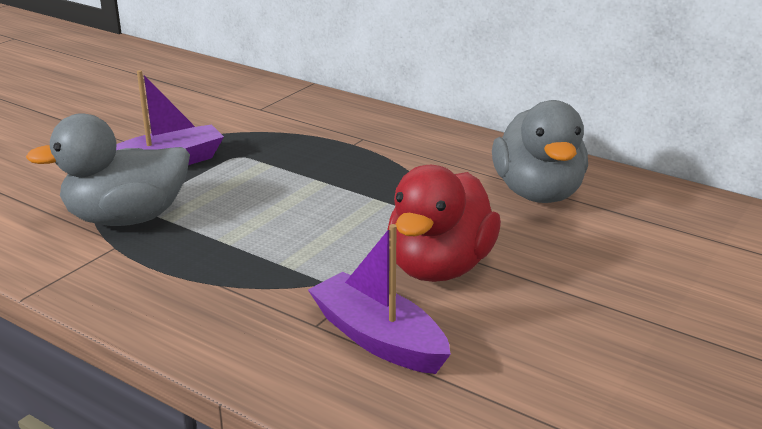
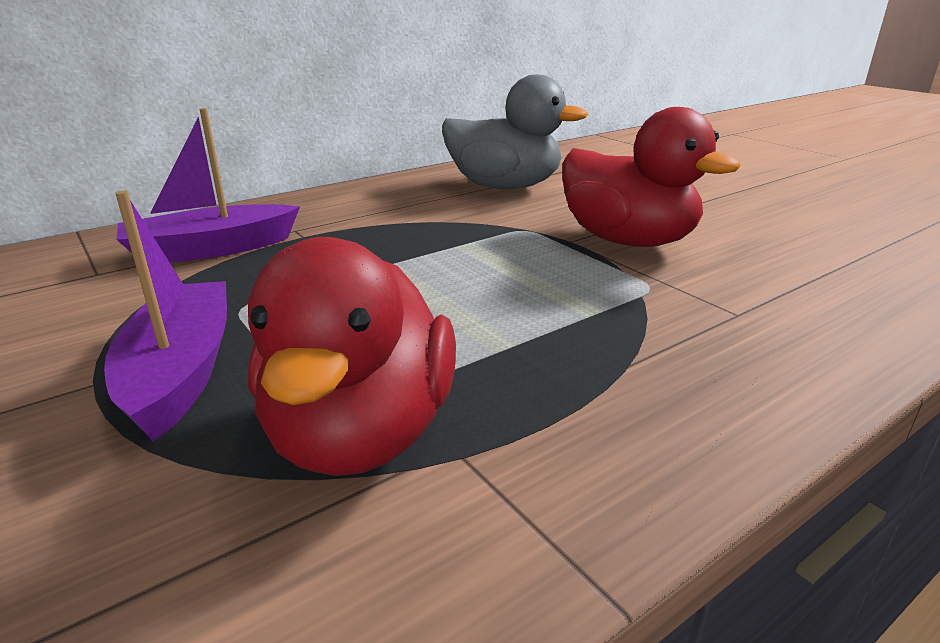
camera: 70 degrees left, 0 degrees up
(126, 218) = (361, 432): grey duck -> red duck
(378, 338) = (765, 286): purple boat -> purple boat (211, 249)

